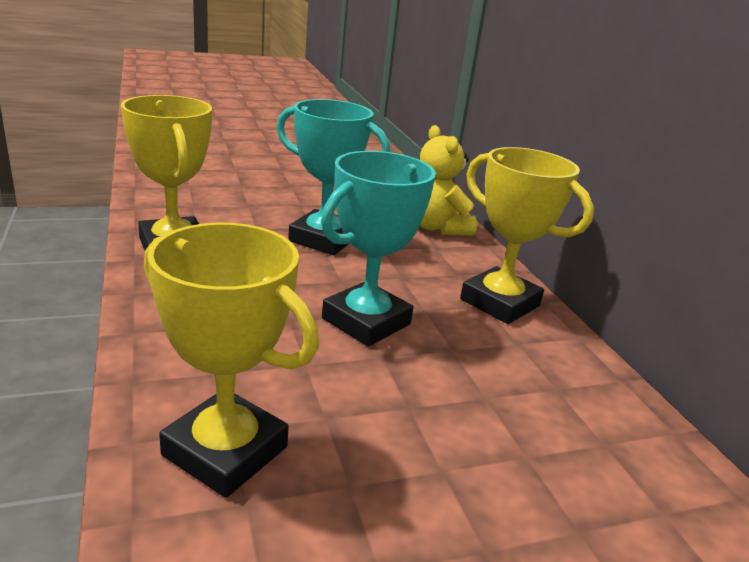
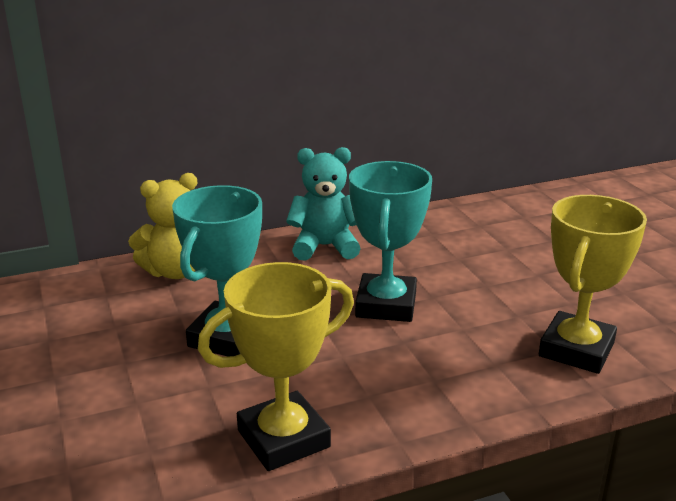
camera: 90 degrees left, 0 degrees up
(366, 321) = (386, 305): turquoise trophy -> turquoise trophy turned 60 degrees clockwise
(499, 302) = (325, 246): yellow trophy -> turquoise teddy bear

